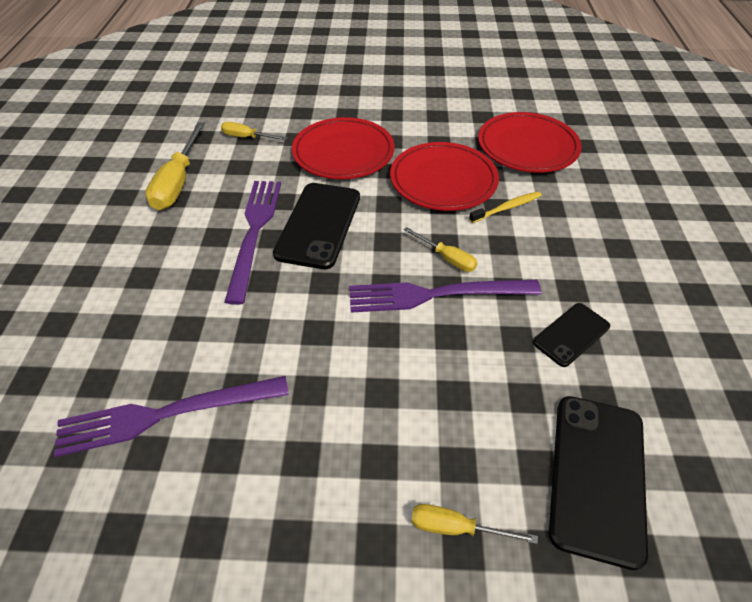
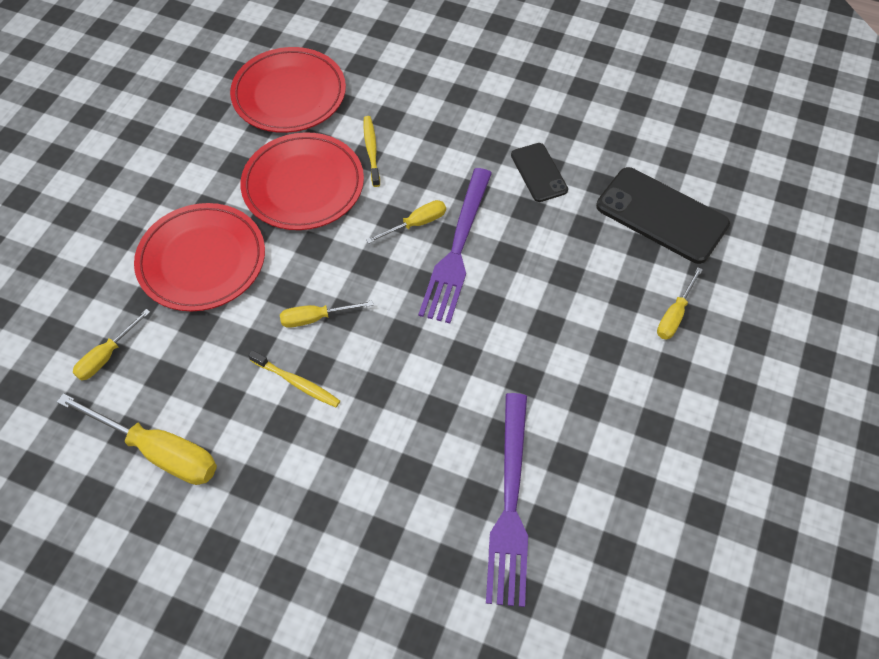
camera: 70 degrees left, 10 degrees up
(254, 232) = (297, 383): purple fork -> yellow toothbrush
(319, 225) = (316, 318): black phone -> yellow screwdriver

